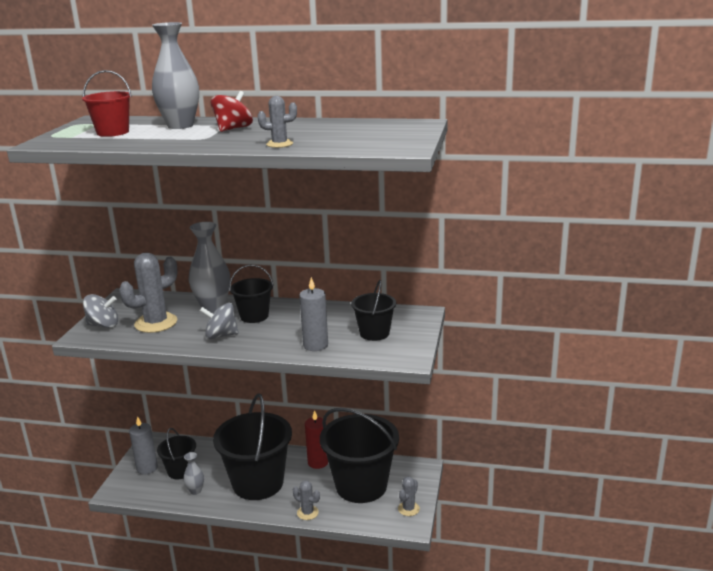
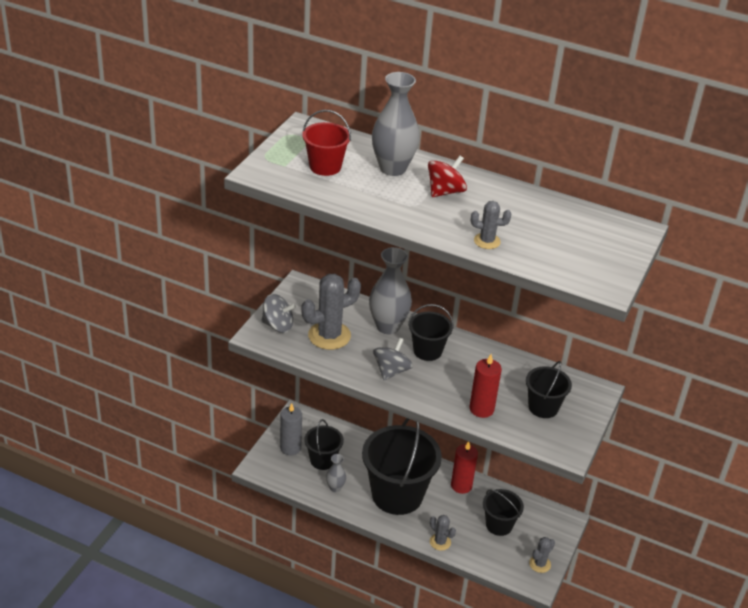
camera: 10 degrees right, 15 degrees up
(221, 335) = (391, 371): grey spinning top -> grey spinning top turned 105 degrees clockwise
(315, 345) = (481, 409): grey candle -> red candle
(361, 486) = (499, 525): black bucket -> black bucket, size x0.51

